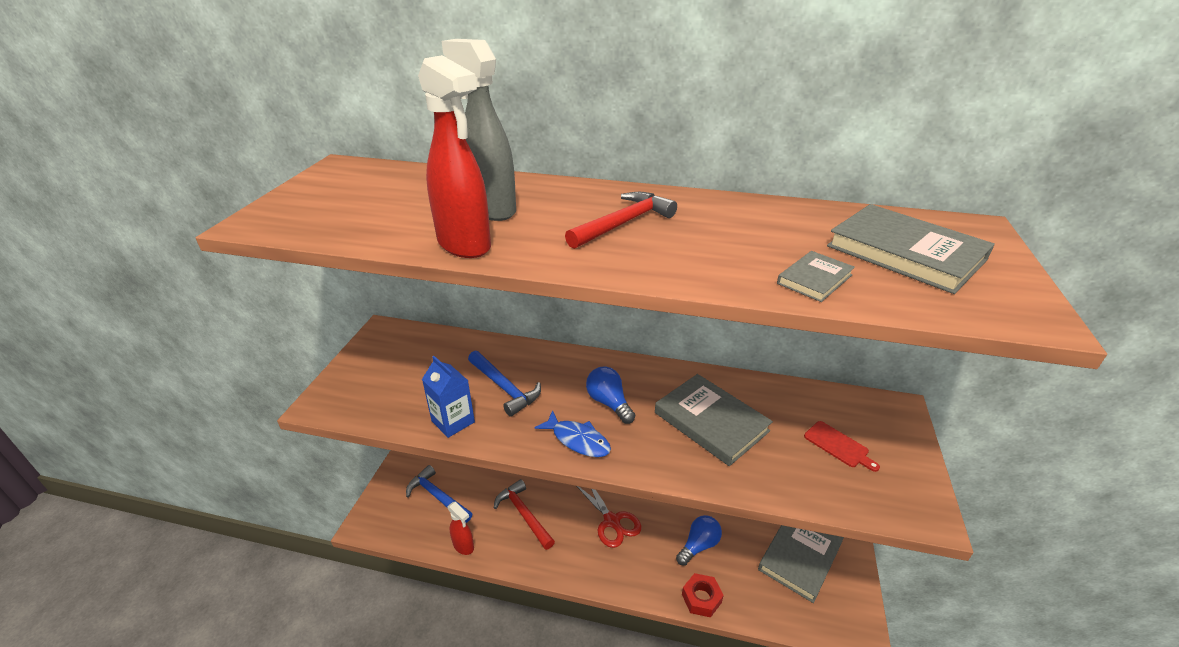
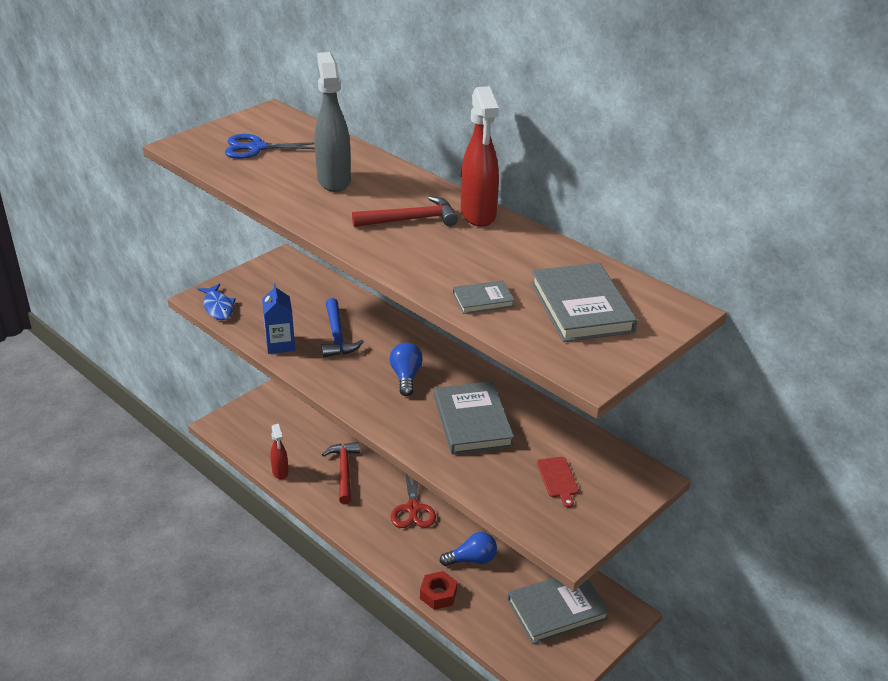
camera: 30 degrees right, 0 degrees up
(360, 202) = (256, 148): none -> blue scissors
(437, 496) = (286, 428): blue hammer -> none
(465, 245) = (289, 202): red spray bottle -> red spray bottle (478, 215)
(578, 440) = (357, 392): blue fish -> blue fish (218, 307)

